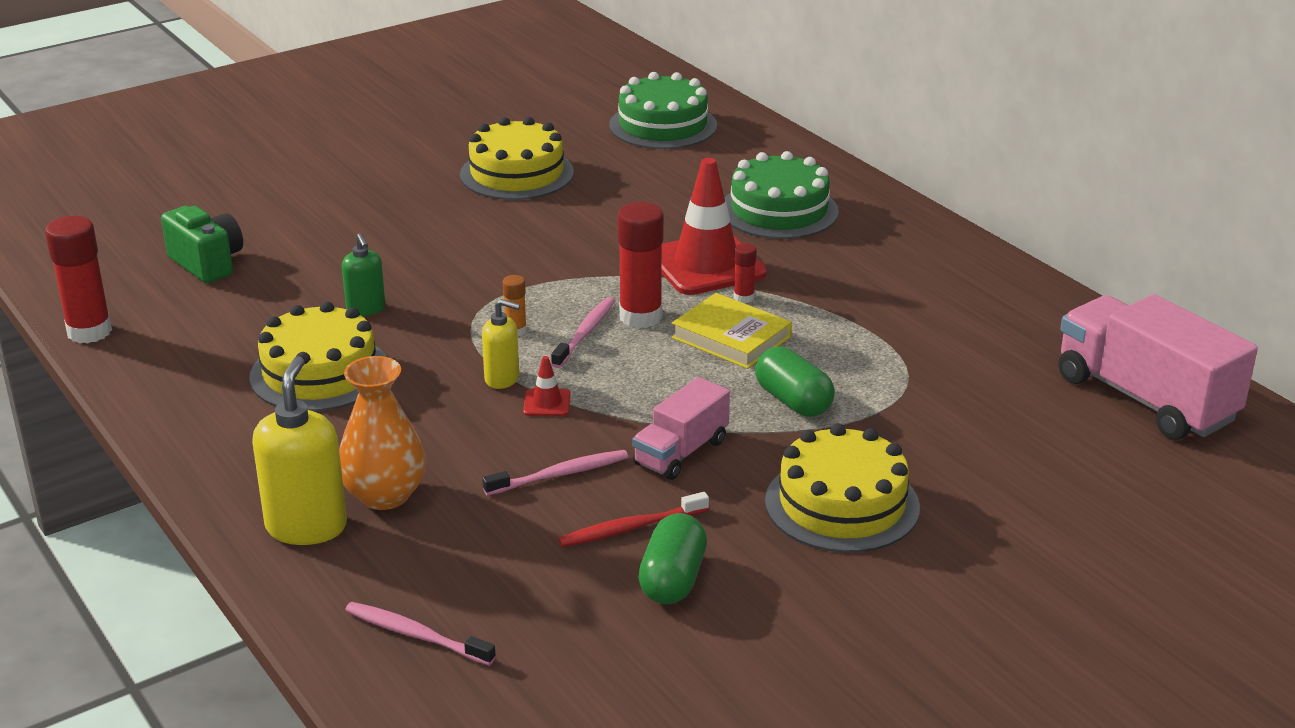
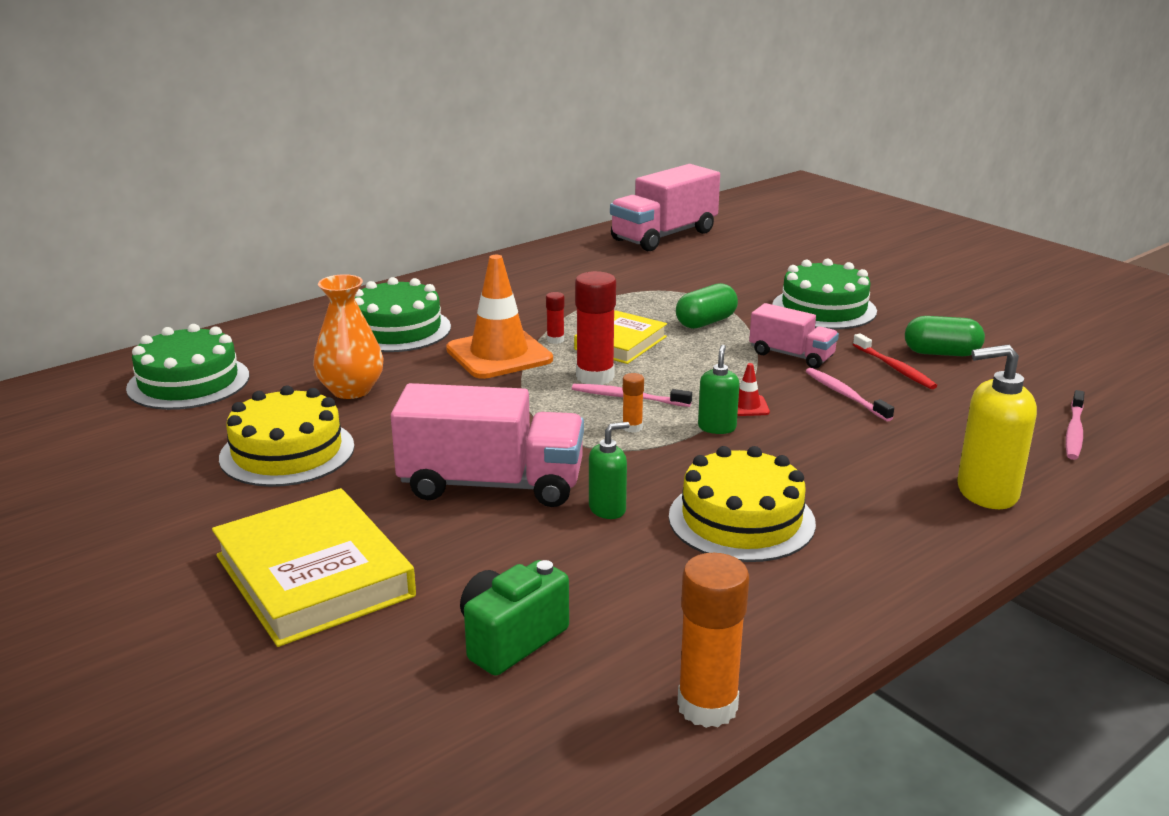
camera: 95 degrees left, 5 degrees down
(89, 332) = (707, 706): red glue stick -> orange glue stick
(324, 194) = (314, 575): none -> yellow book
(384, 495) = (918, 462): orange vase -> orange vase (351, 390)
(429, 258) = (491, 484): none -> pink truck
(502, 379) = (717, 427): yellow soap dispenser -> green soap dispenser
(706, 265) = (499, 354): red traffic cone -> orange traffic cone
(842, 504) = (824, 308): yellow cake -> green cake

